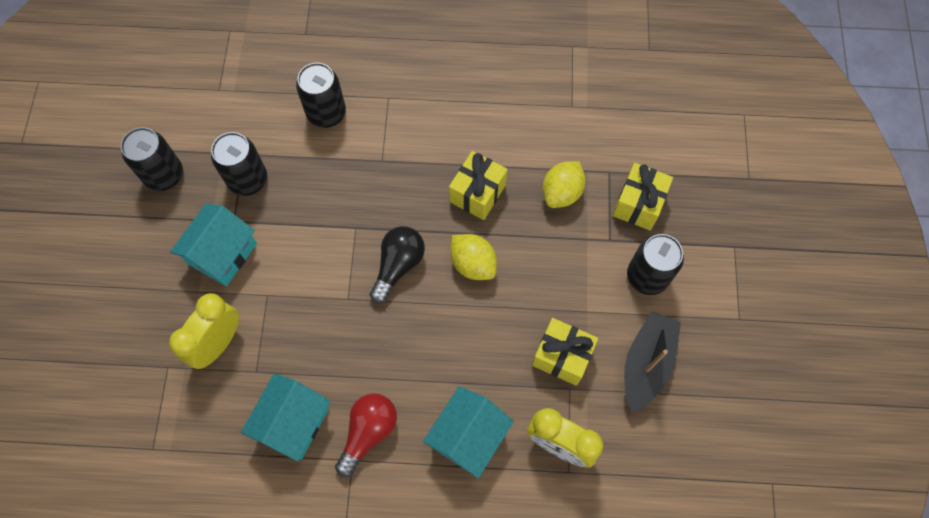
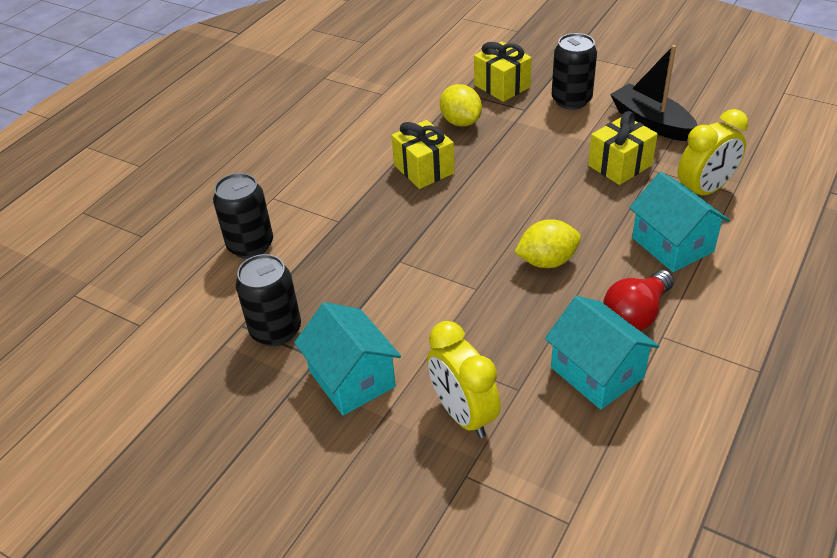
camera: 60 degrees left, 25 degrees down
(164, 175) = (206, 407): black can -> none
(368, 432) = (636, 314): red light bulb -> red light bulb turned 105 degrees counterclockwise
(398, 265) = (463, 241): black light bulb -> none
(473, 264) = (494, 192): yellow lemon -> yellow lemon (547, 261)

